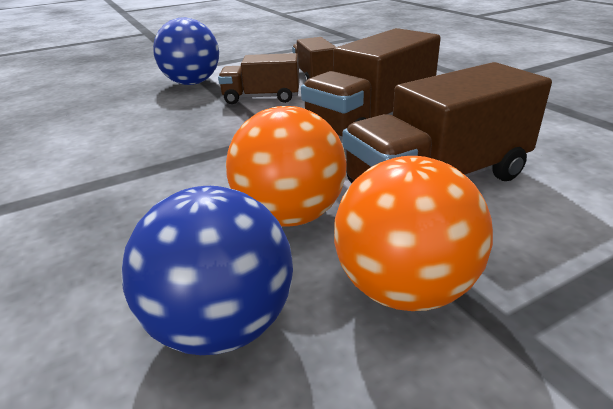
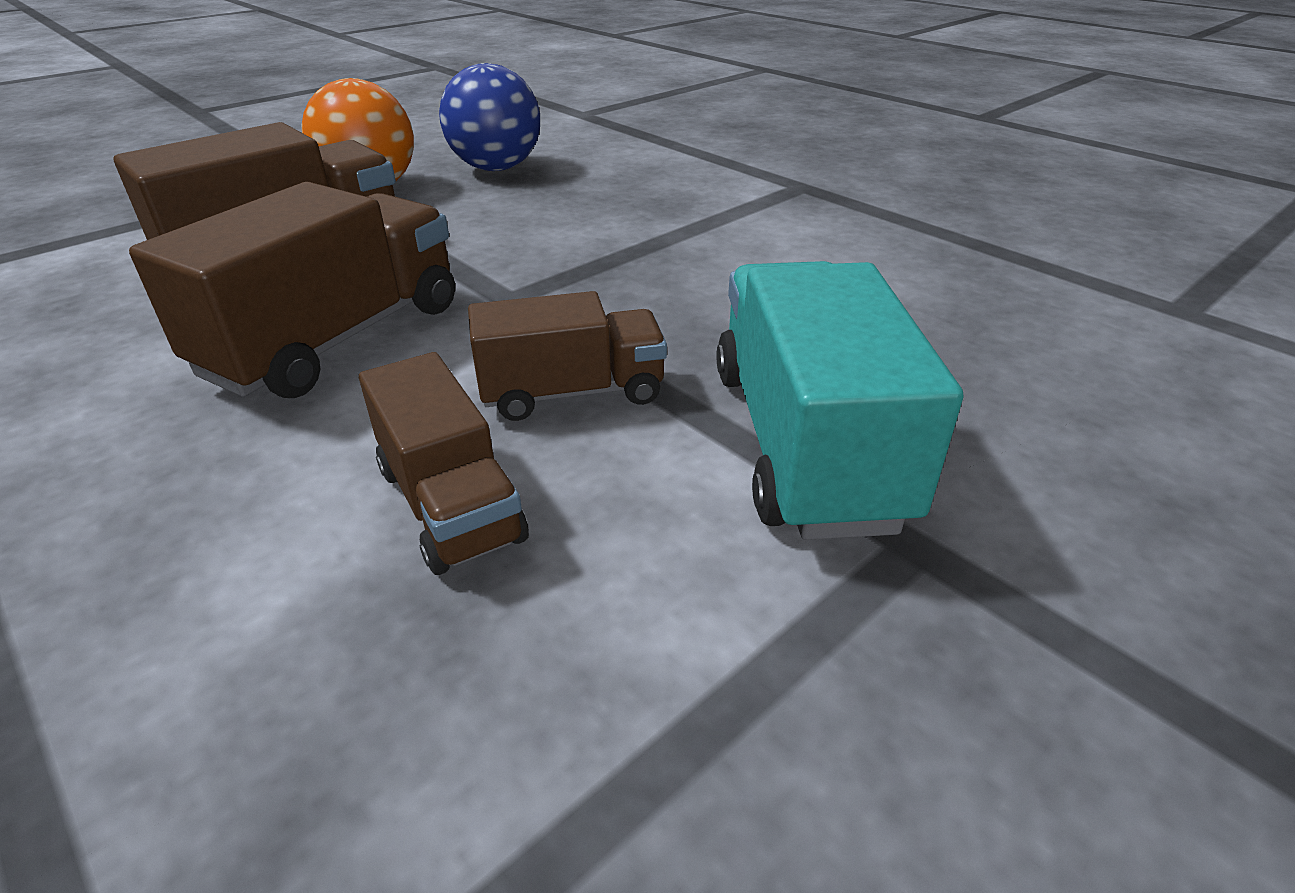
camera: 165 degrees right, 5 degrees up
(192, 83) = (804, 443): blue ball -> turquoise truck
(290, 216) = (462, 216): orange ball -> none

